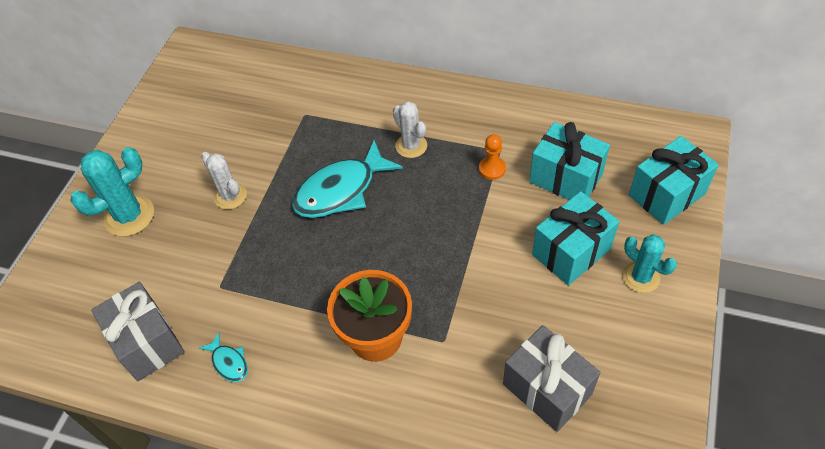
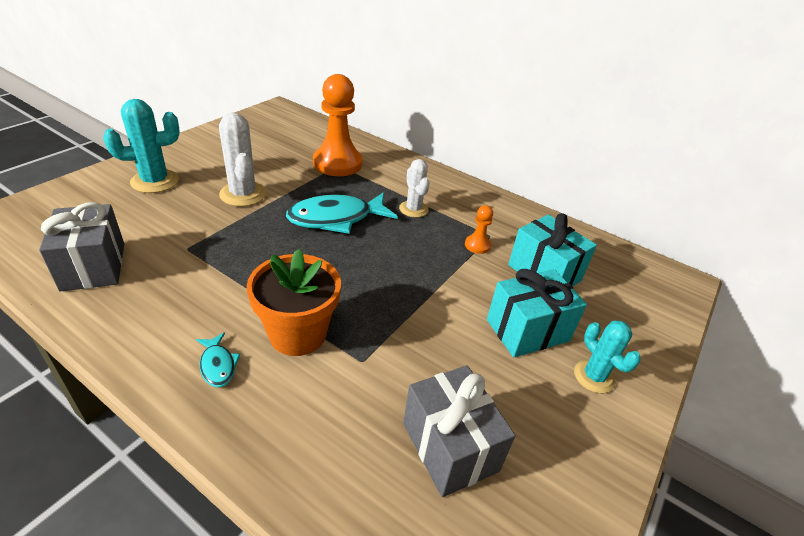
camera: 10 degrees right, 15 degrees down
(229, 362) = (149, 306): turquoise fish -> turquoise fish (218, 365)
(230, 196) = (243, 194): white cactus -> white cactus, size x1.52
(302, 111) = (337, 163): none -> orange pawn
(666, 194) = (642, 316): turquoise gift -> none

